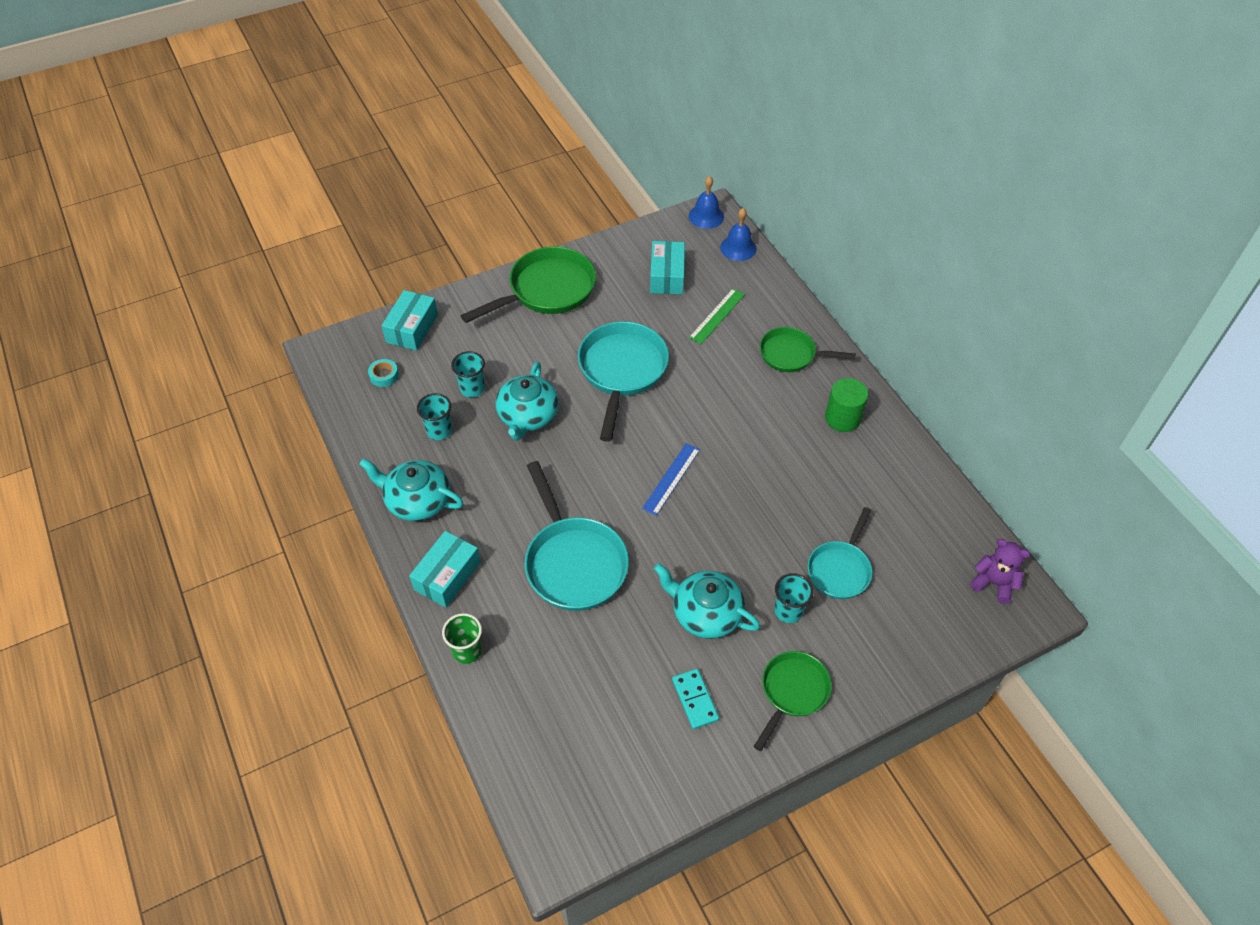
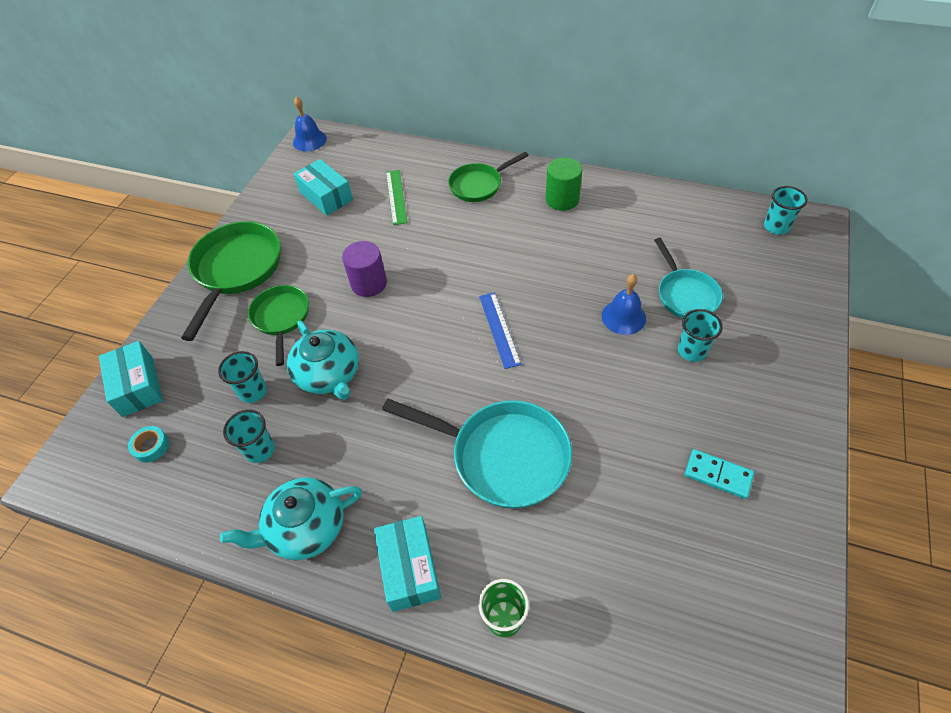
camera: 40 degrees left, 0 degrees up
(622, 371) = (369, 283): turquoise pan -> purple cylinder
(705, 613) = (643, 403): turquoise teapot -> none
(738, 248) = (358, 145): blue bell -> blue bell (623, 317)
(792, 692) = (767, 404): green pan -> green pan (281, 318)
(994, 583) = (776, 227): purple teddy bear -> turquoise cup

